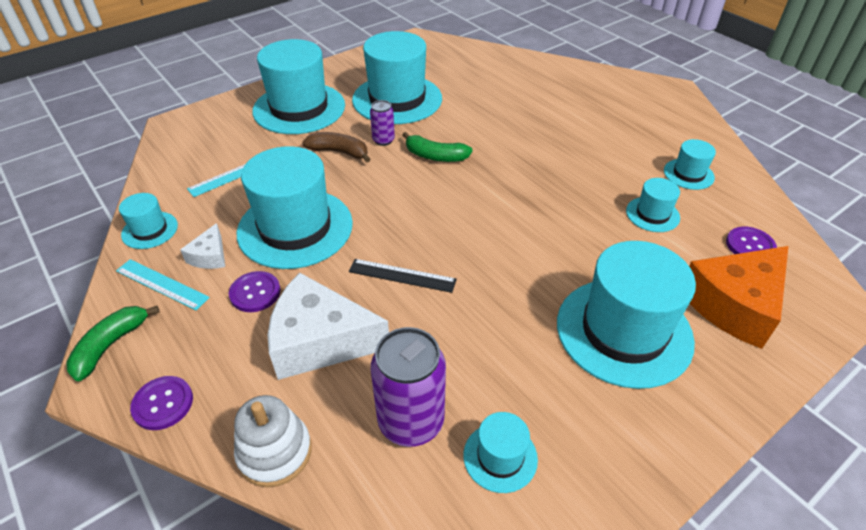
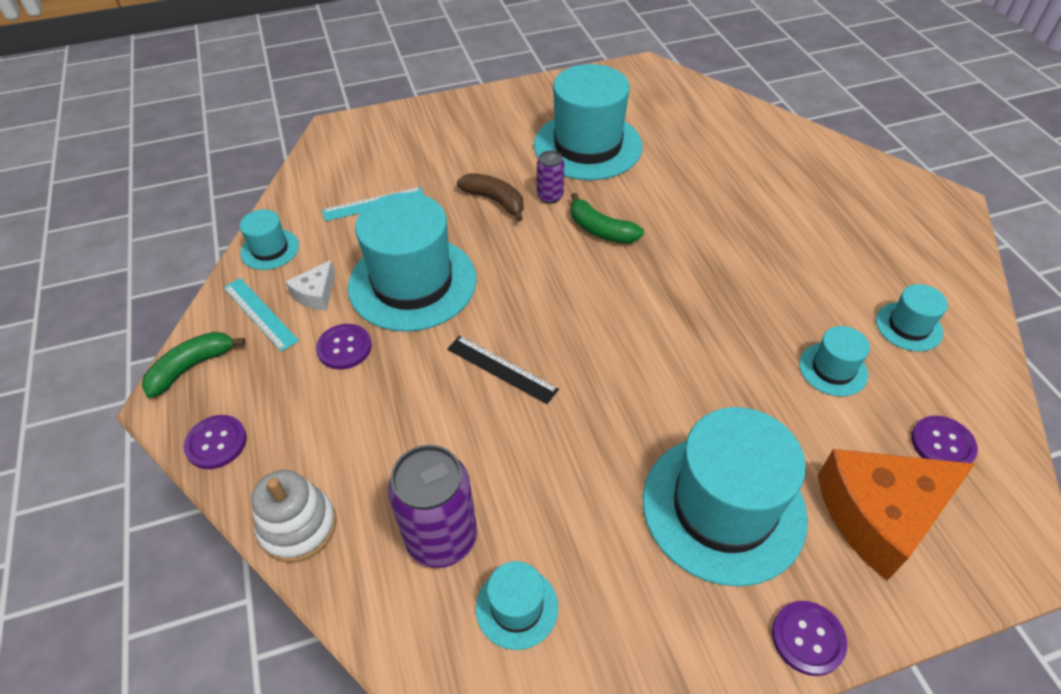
camera: 20 degrees right, 5 degrees up
(299, 108) = (473, 135): turquoise hat -> none
(320, 341) = (387, 420): white cheese -> none
(730, 407) = (808, 638): none -> purple button

